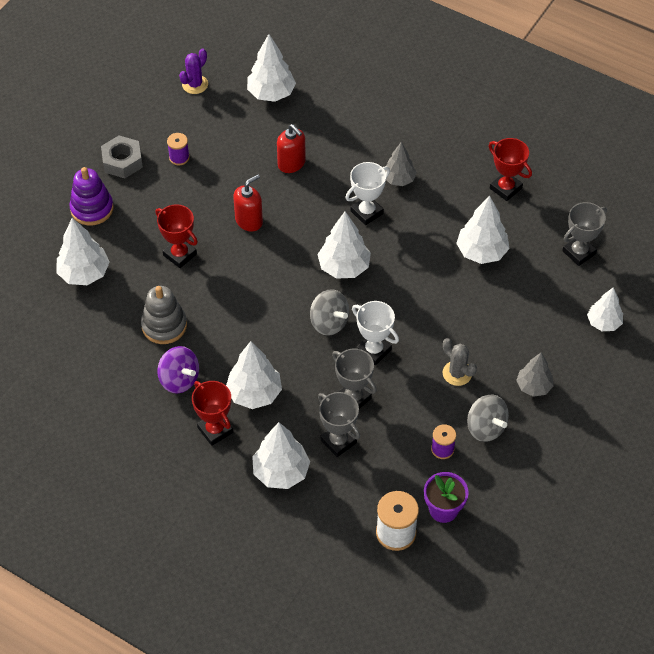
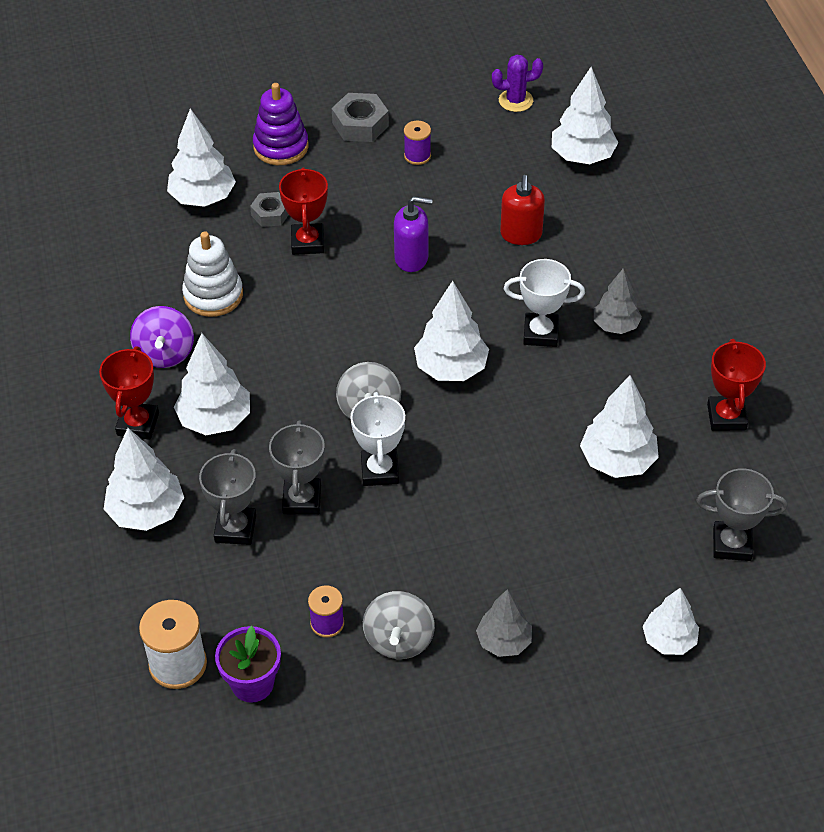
camera: 45 degrees right, 5 degrees down
(137, 253) = (270, 214): none -> grey nut
(164, 325) = (213, 295): grey stacking toy -> white stacking toy
(249, 221) = (411, 258): red soap dispenser -> purple soap dispenser
(457, 373) = (437, 561): grey cactus -> none

